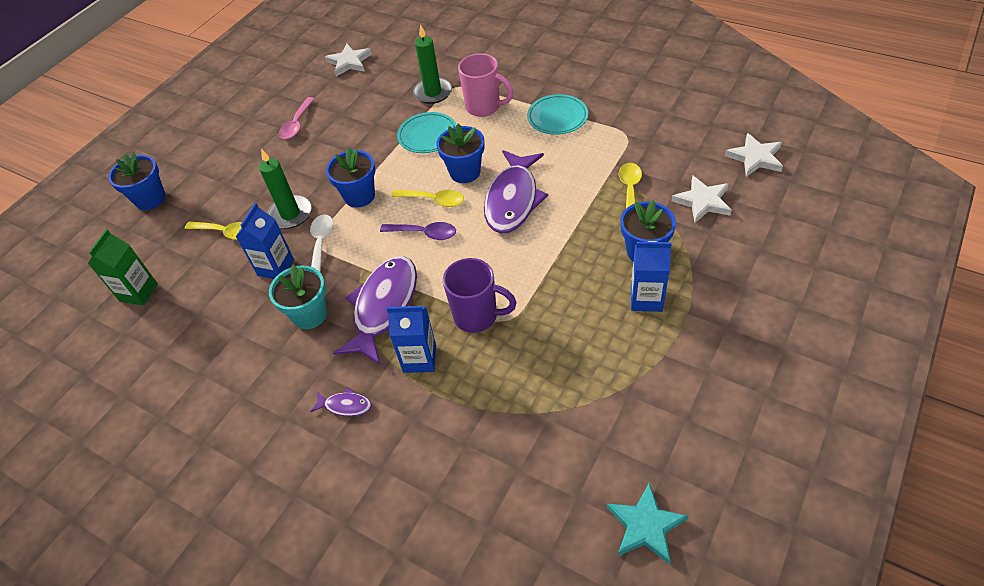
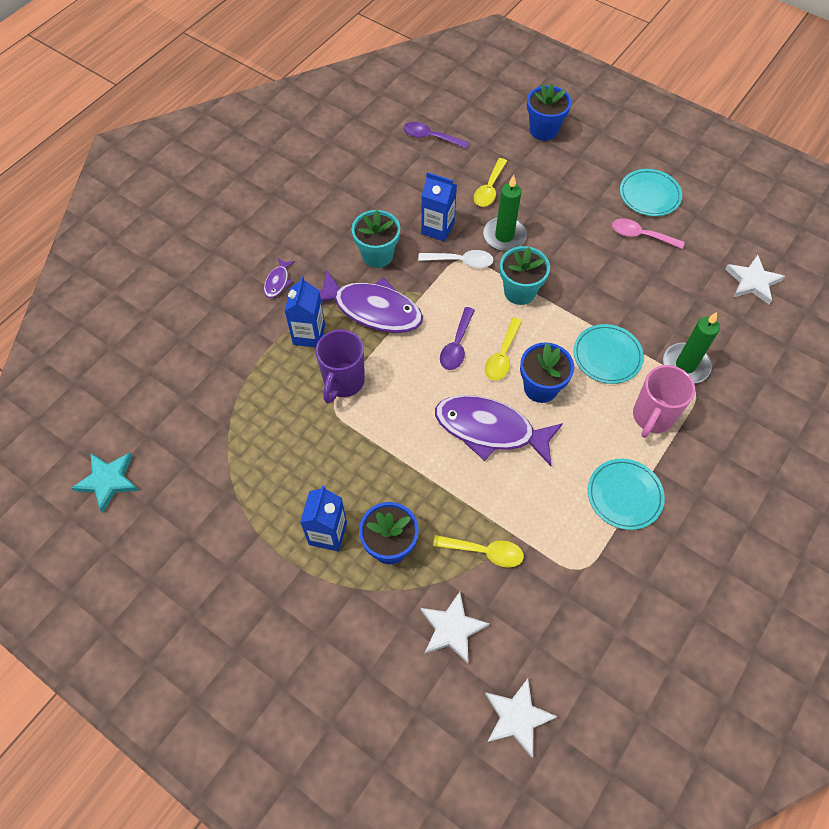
camera: 90 degrees right, 10 degrees up
(138, 292) = (430, 137): green carton -> purple spoon
(250, 122) = (649, 195): none -> turquoise plate
(359, 196) = (519, 291): blue flower pot -> turquoise flower pot

